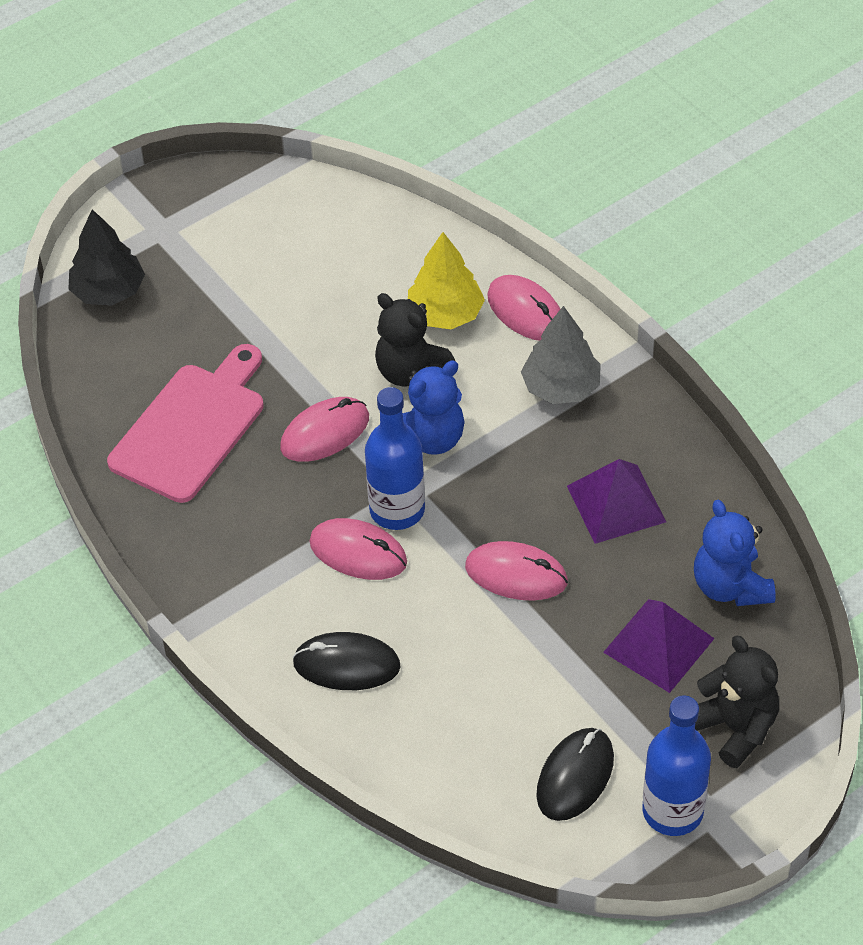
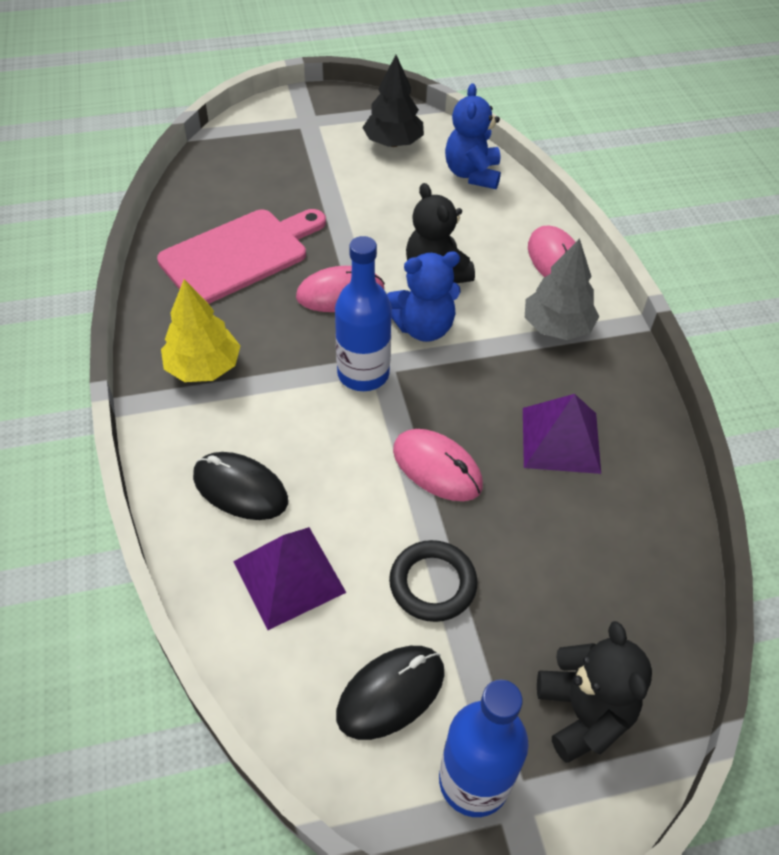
camera: 20 degrees right, 0 degrees up
(108, 291) = (243, 146): black tree -> black tree (393, 143)
(358, 552) = (309, 396): pink mouse -> none
(445, 314) = (488, 241): yellow tree -> yellow tree (203, 367)
(564, 677) = (432, 584): none -> black ring
(658, 645) = (540, 589): purple pyramid -> purple pyramid (289, 576)
(730, 586) = (639, 559): blue teddy bear -> blue teddy bear (472, 174)

